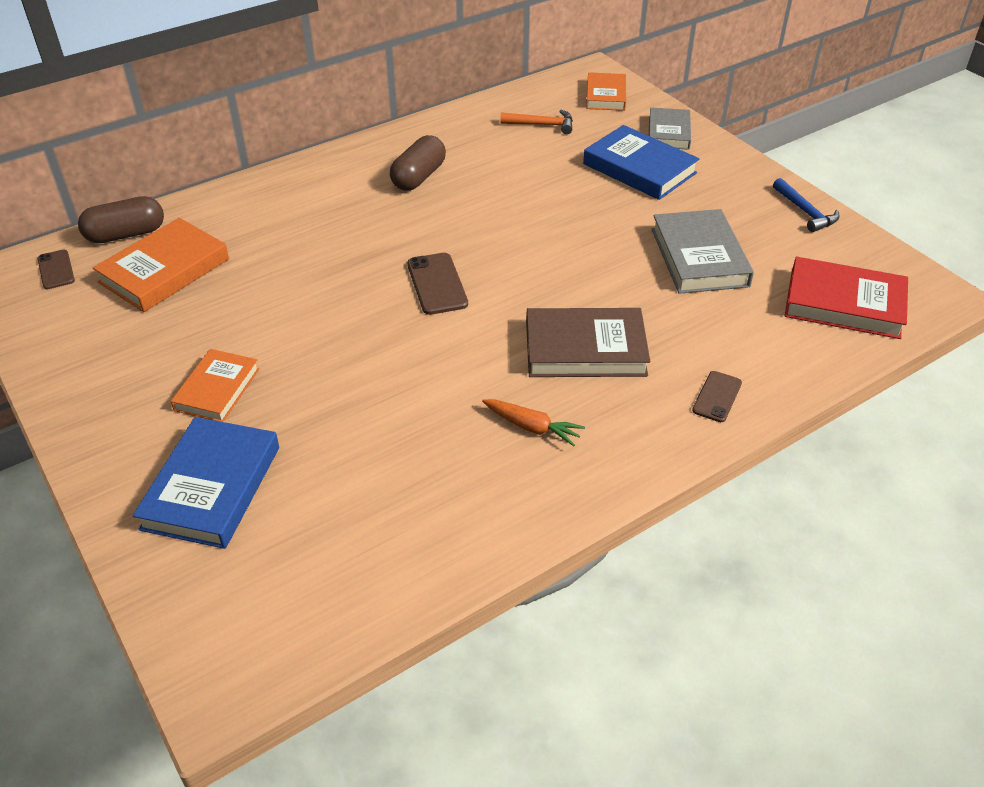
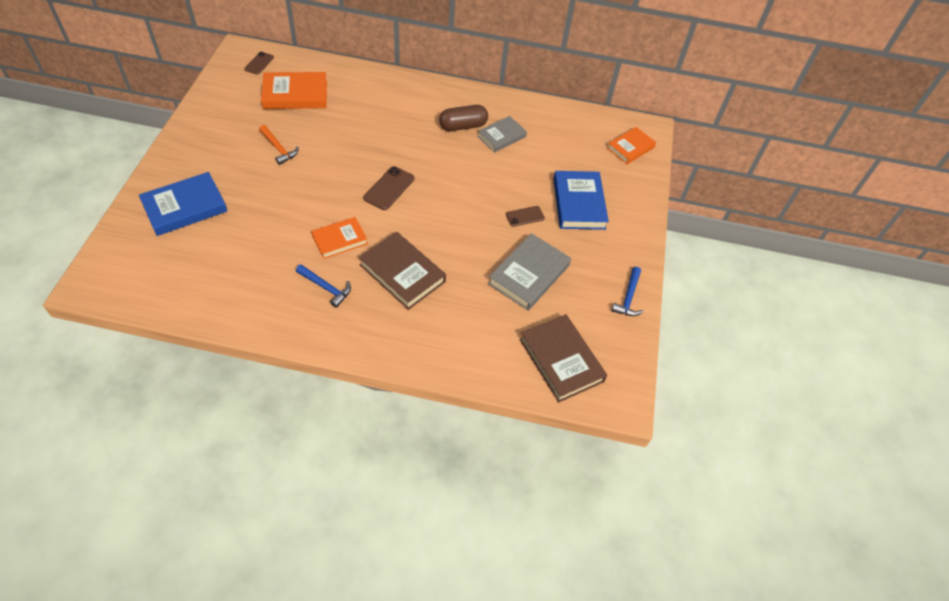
camera: 40 degrees right, 10 degrees up
(126, 234) = (304, 65): brown capsule -> none
(217, 389) = (241, 167): orange book -> orange book (339, 240)
(532, 427) = (326, 288): orange carrot -> blue hammer
(542, 125) = (568, 141): orange hammer -> orange hammer (279, 148)
(669, 132) = (629, 195): grey book -> grey book (501, 136)
(717, 397) = (422, 346): brown phone -> brown phone (525, 216)
(844, 304) = (561, 360): red book -> brown book

